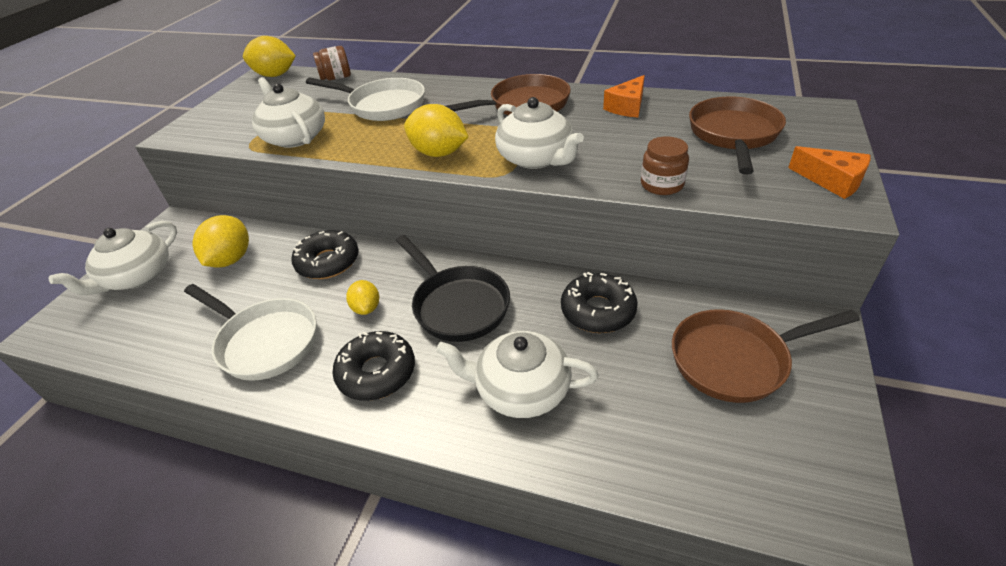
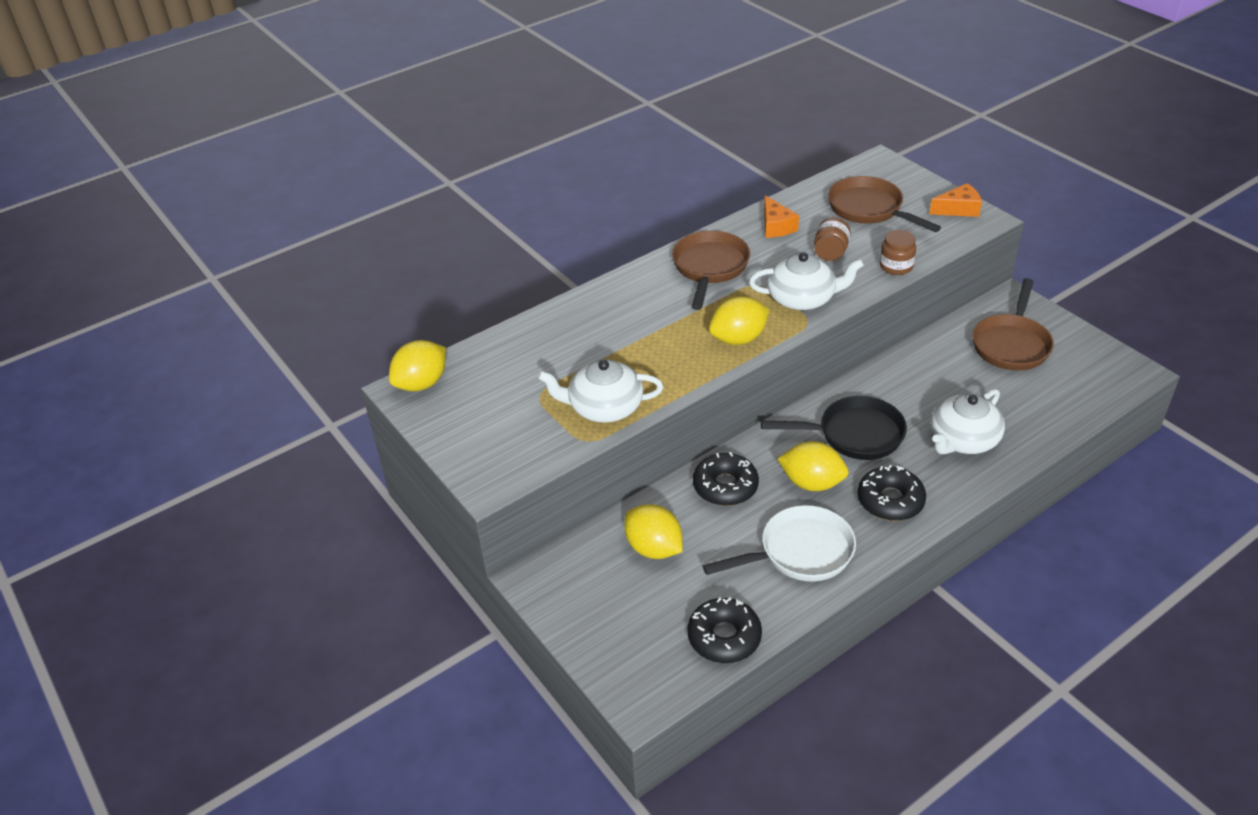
camera: 55 degrees left, 0 degrees up
(137, 276) = (612, 622): white teapot -> none
(336, 78) = (495, 346): brown jar -> brown jar (830, 253)
(366, 308) = (812, 483): yellow lemon -> yellow lemon, size x1.70
(382, 105) = (605, 338): white pan -> none
(598, 311) = (921, 374): black donut -> black donut (724, 637)

